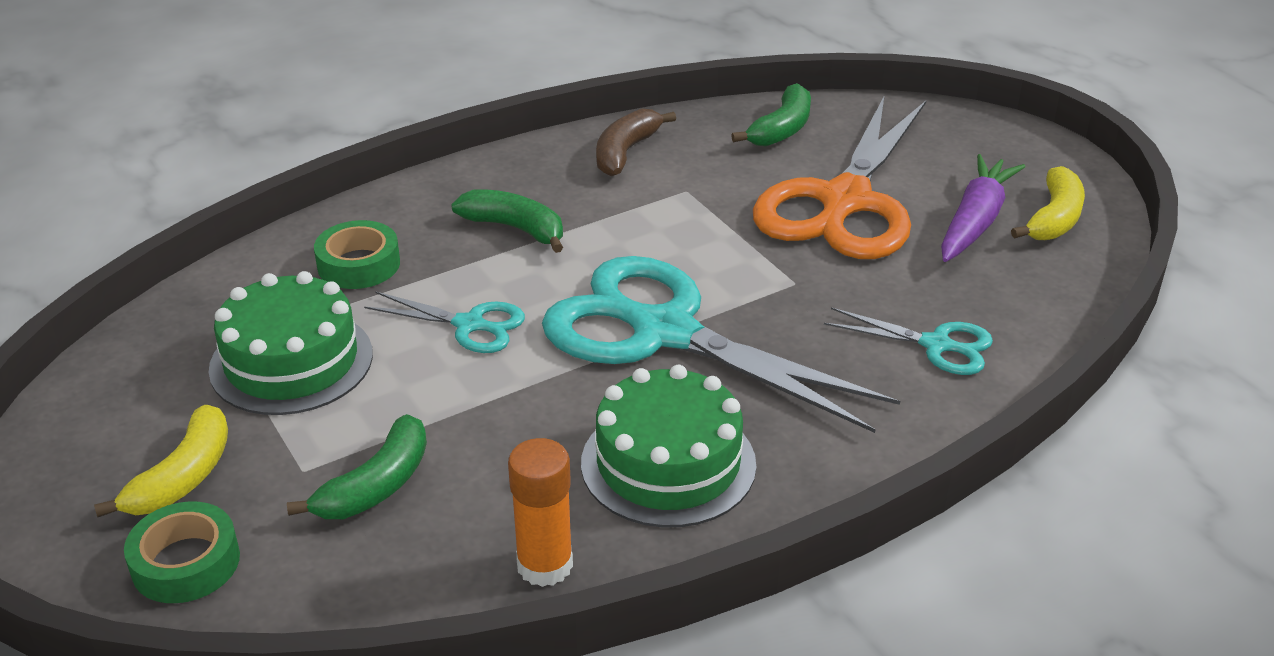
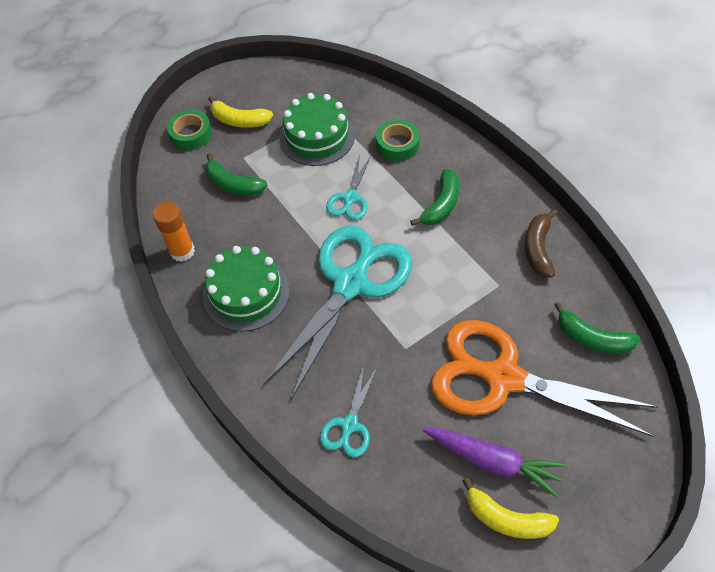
camera: 90 degrees right, 20 degrees up
(625, 152) = (538, 249): brown banana -> brown banana turned 105 degrees counterclockwise

